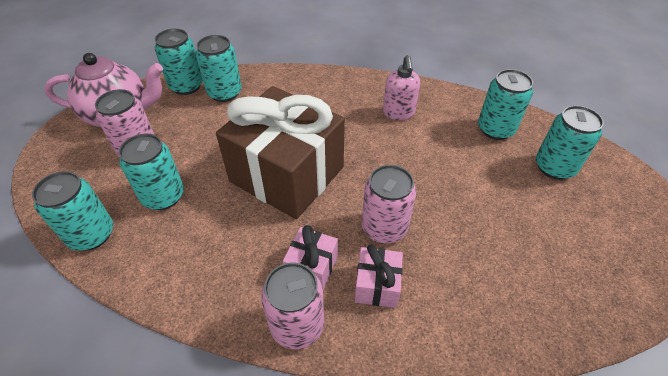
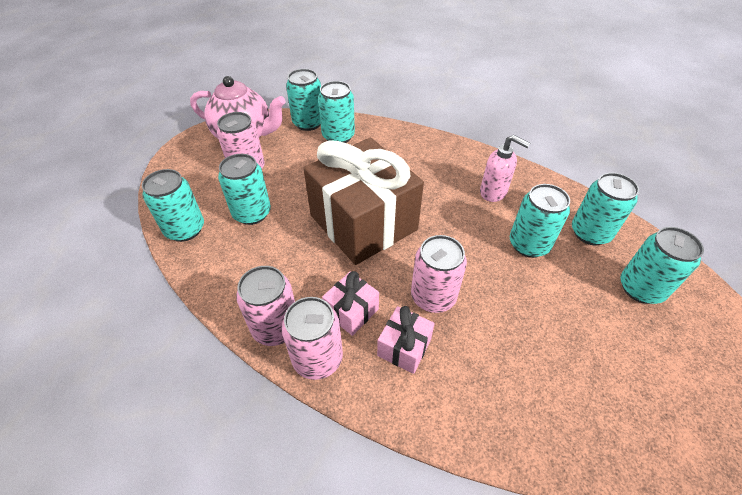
camera: 20 degrees right, 0 degrees up
(240, 308) = (276, 327): none -> pink can
(398, 113) = (493, 192): pink soap dispenser -> pink soap dispenser turned 75 degrees counterclockwise
(449, 154) = (528, 244): none -> turquoise can

